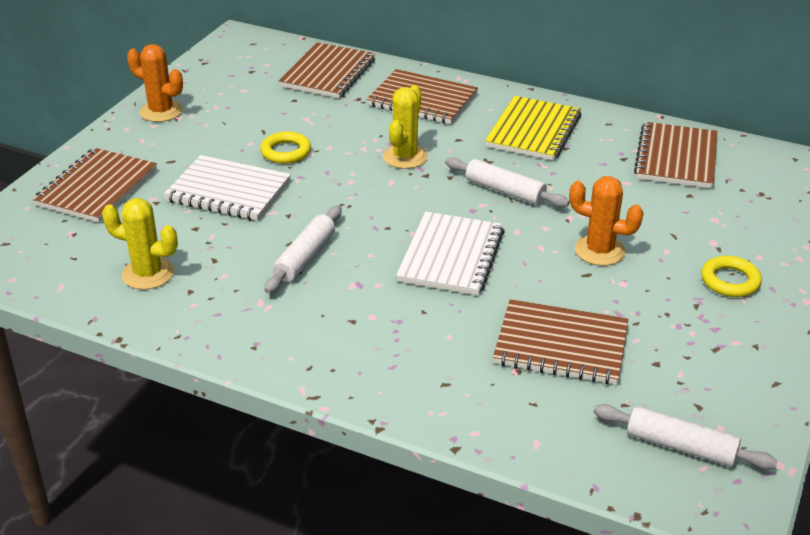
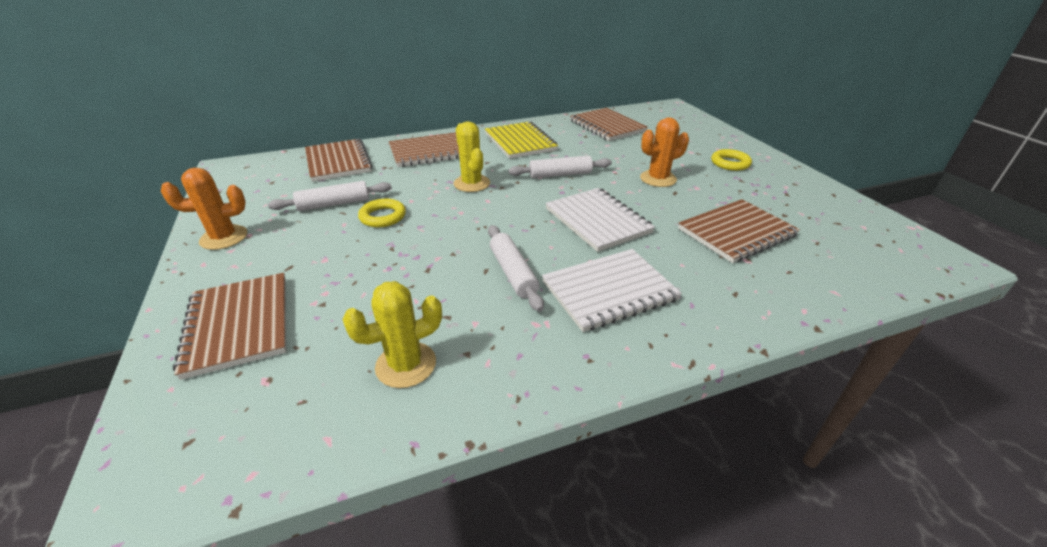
camera: 45 degrees left, 0 degrees up
(228, 191) = (378, 262): white notebook -> white notebook (609, 291)
(680, 446) = (874, 246): white rolling pin -> white rolling pin (334, 204)

